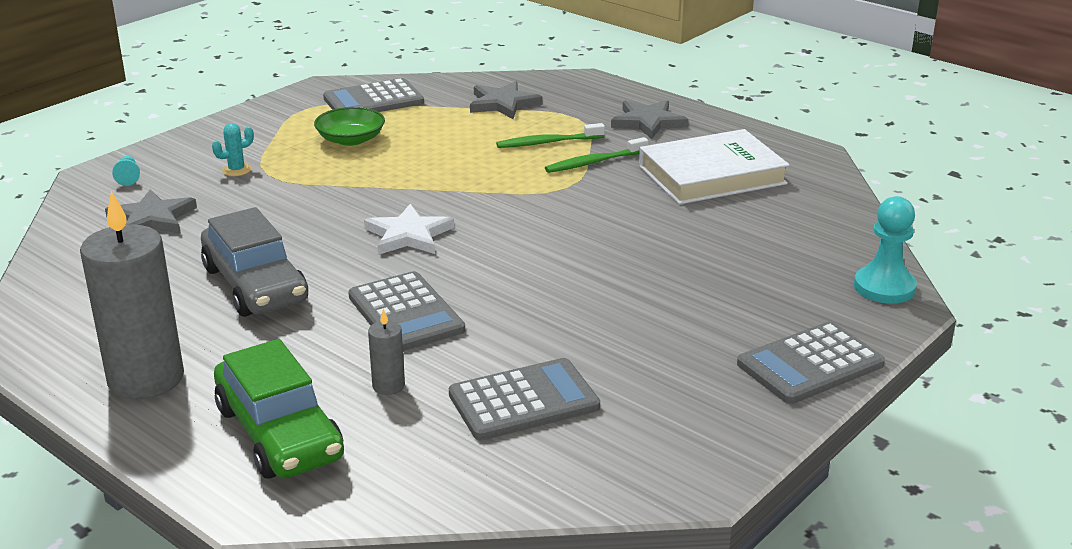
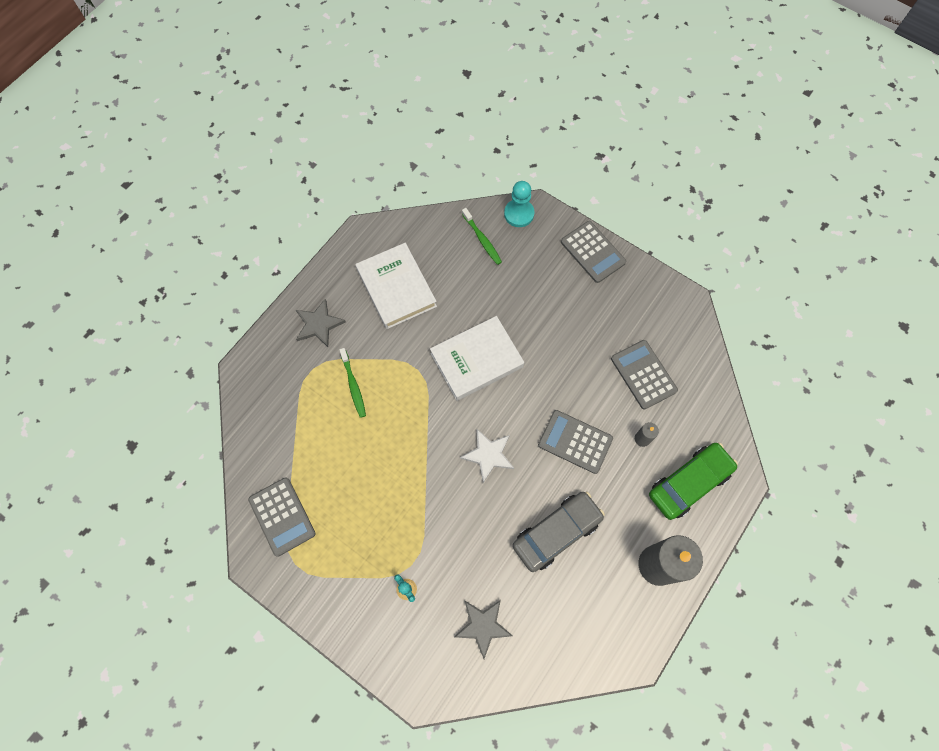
camera: 95 degrees left, 40 degrees up
(128, 177) = (423, 667): turquoise pawn -> none
(351, 139) = (353, 519): green bowl -> none
(406, 313) = (575, 442): grey calculator -> grey calculator turned 120 degrees counterclockwise
(503, 104) = (288, 421): grey star -> none
(577, 233) = (476, 360): none -> white book
(594, 162) = (382, 355): green toothbrush -> green toothbrush (482, 239)

